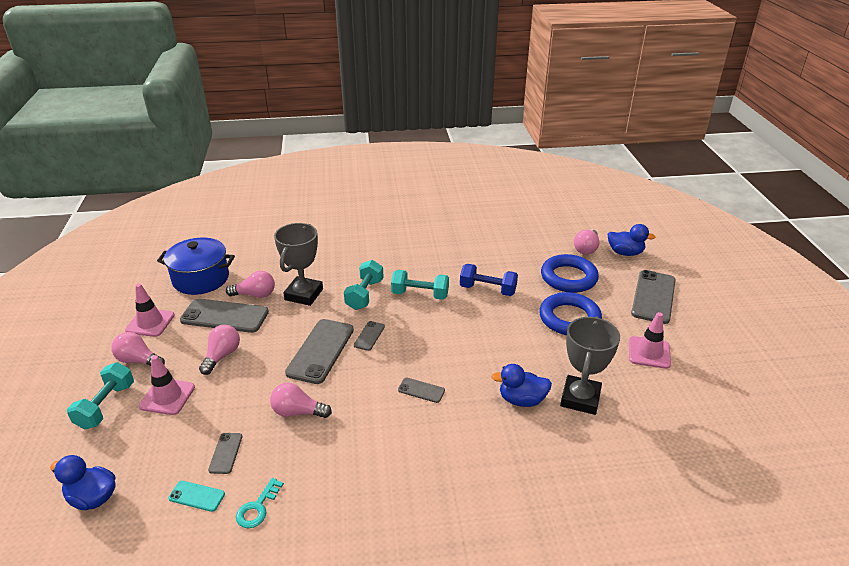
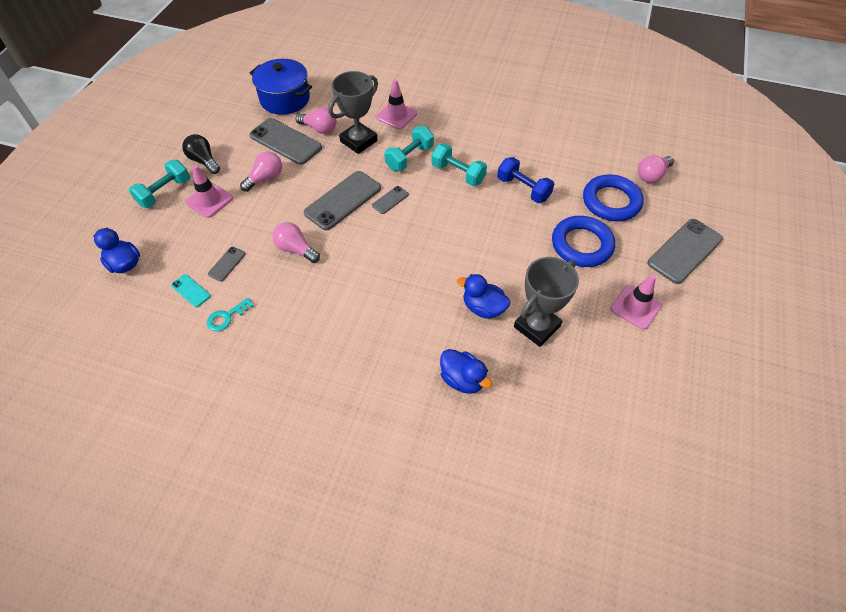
camera: 25 degrees right, 20 degrees up
(138, 360) = (204, 161): pink light bulb -> black light bulb
(150, 323) = (227, 129): pink traffic cone -> pink traffic cone (396, 115)
(421, 390) = (403, 267): grey phone -> none
(625, 253) = (691, 193): blue duck -> blue duck (462, 379)

